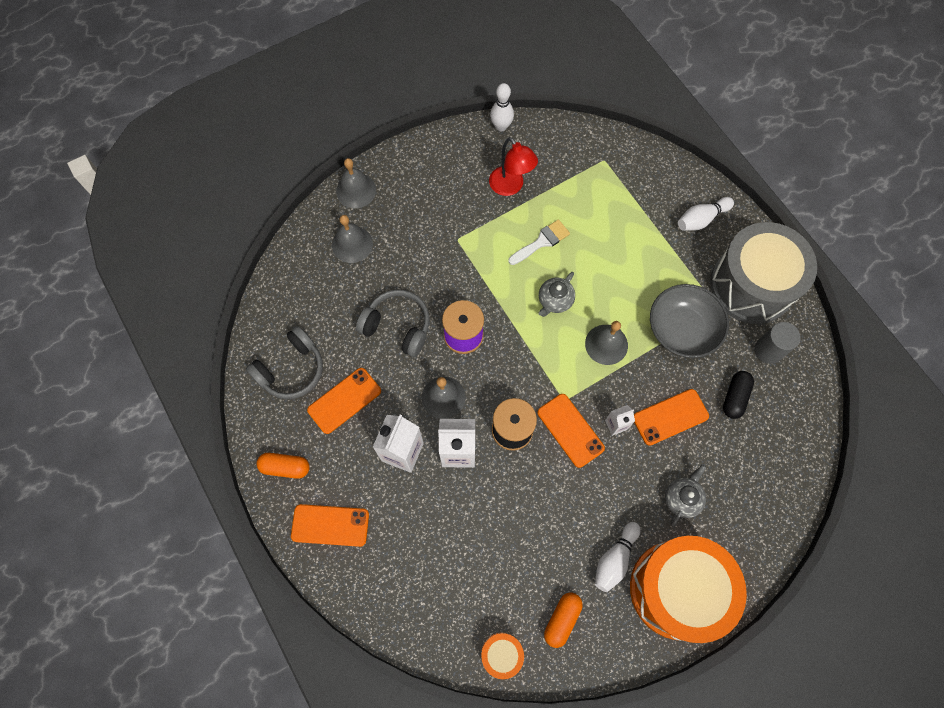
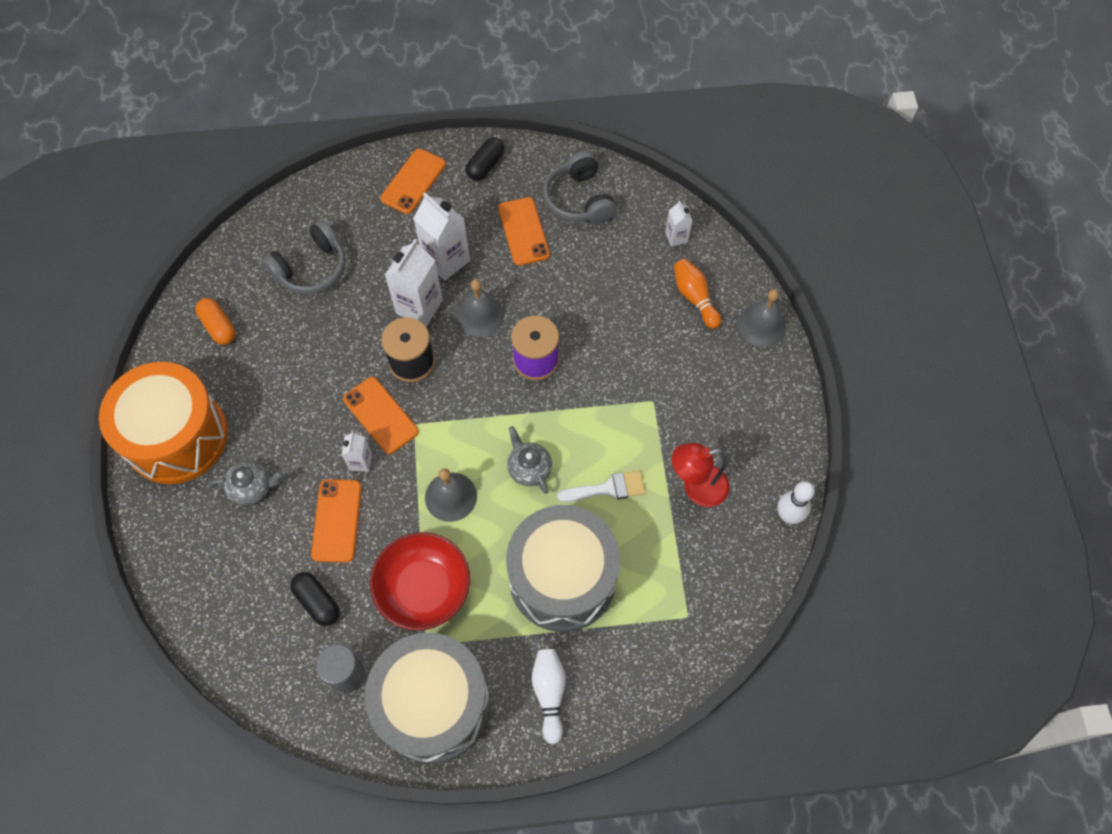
camera: 115 degrees right, 5 degrees down
(285, 467) = (485, 165): orange capsule -> black capsule
(299, 278) = (676, 237): none -> white carton
(352, 244) = (694, 297): grey bell -> orange bowling pin
(397, 327) = (577, 304): grey headphones -> grey headphones (311, 268)
(501, 654) = (224, 267): orange drum -> none
(541, 242) = (608, 488): white brush -> white brush turned 90 degrees counterclockwise
(570, 430) = (380, 415): orange phone -> orange phone turned 60 degrees clockwise
(614, 559) = (238, 395): white bowling pin -> none
(622, 243) = (562, 578): none -> grey drum
(682, 329) = (424, 588): grey bowl -> red bowl
(682, 498) = (252, 487): grey teapot -> grey teapot turned 60 degrees counterclockwise

